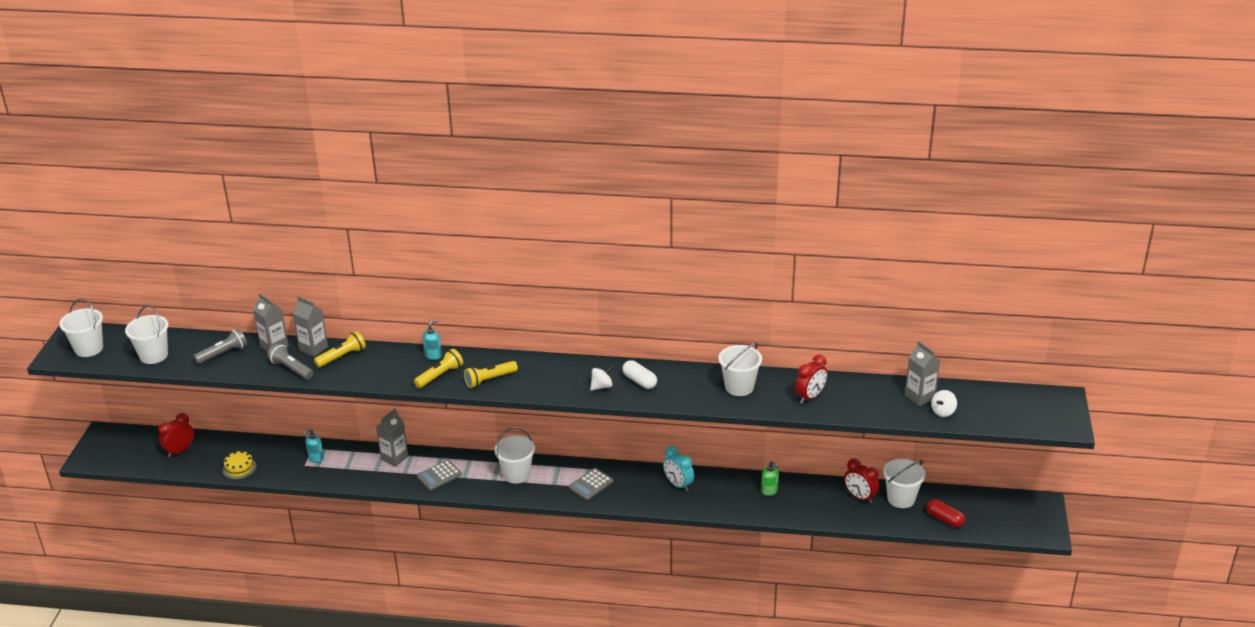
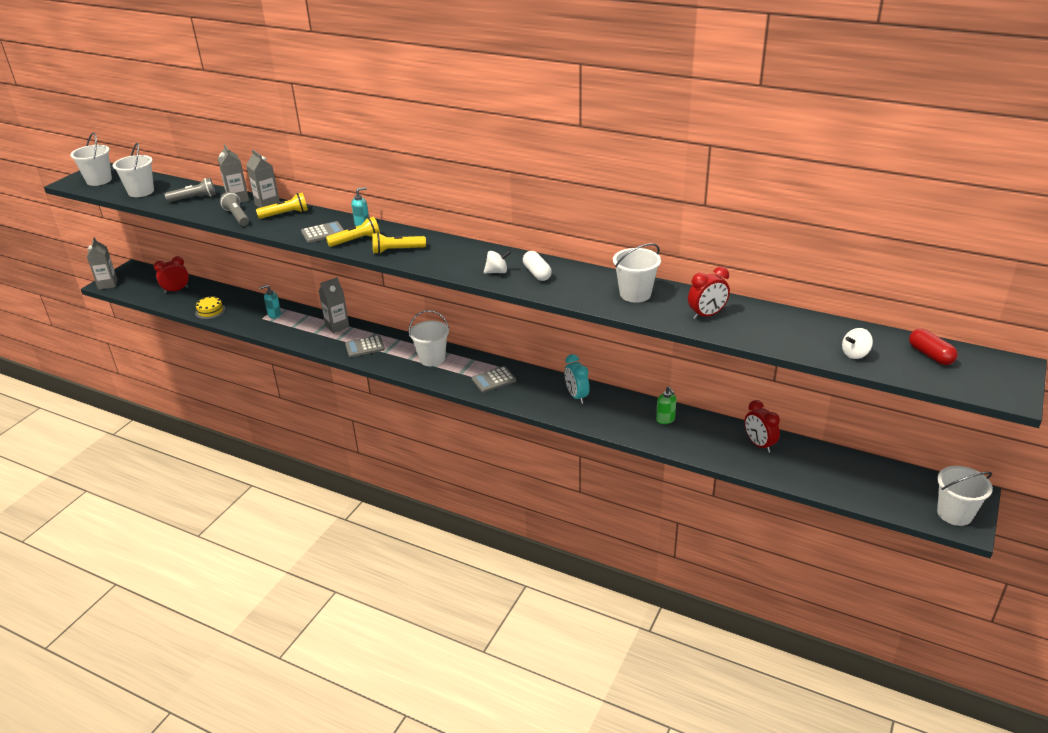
camera: 20 degrees right, 0 degrees up
(399, 372) = (323, 233): none -> grey calculator
(901, 498) = (804, 455): white bucket -> white bucket (954, 514)
(919, 397) = (833, 335): grey carton -> grey carton (107, 284)
(944, 519) = (846, 486): red capsule -> red capsule (930, 355)

